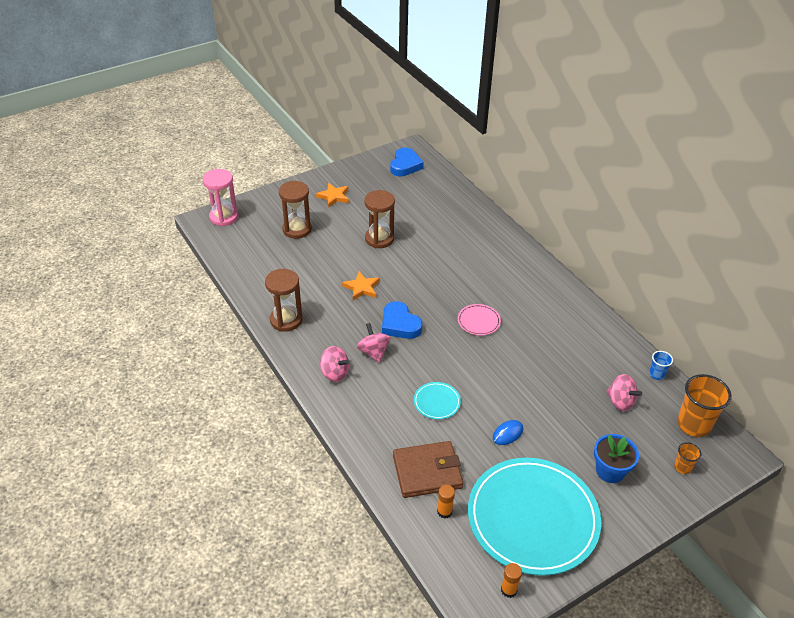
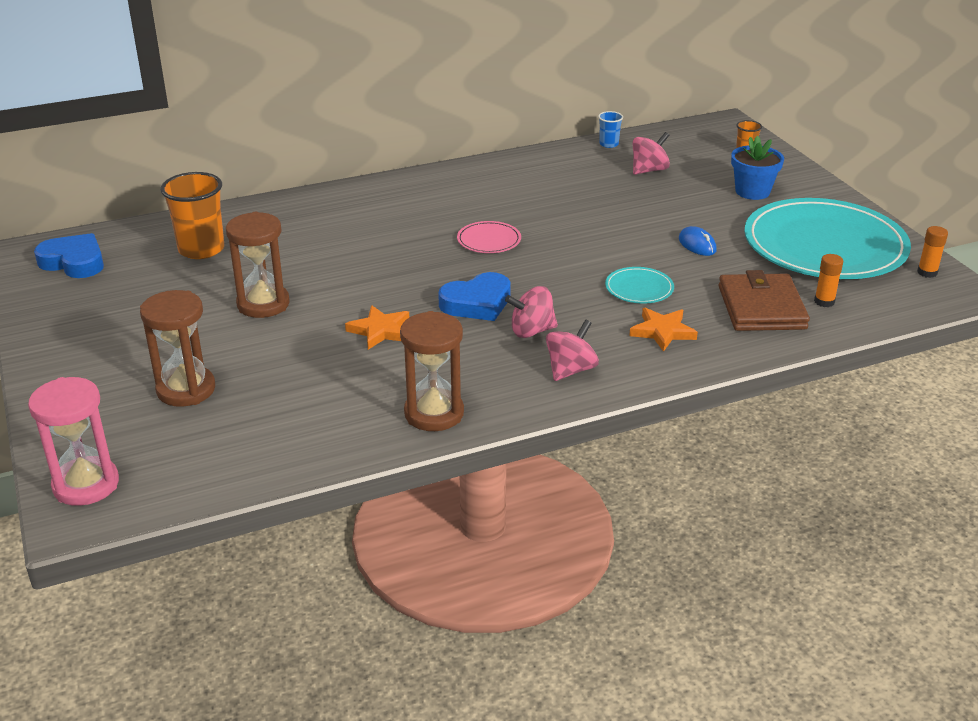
camera: 80 degrees left, 10 degrees down
(334, 196) = (112, 342): orange star -> orange star (662, 332)
(693, 424) = (685, 138): orange cup -> orange cup (201, 249)

